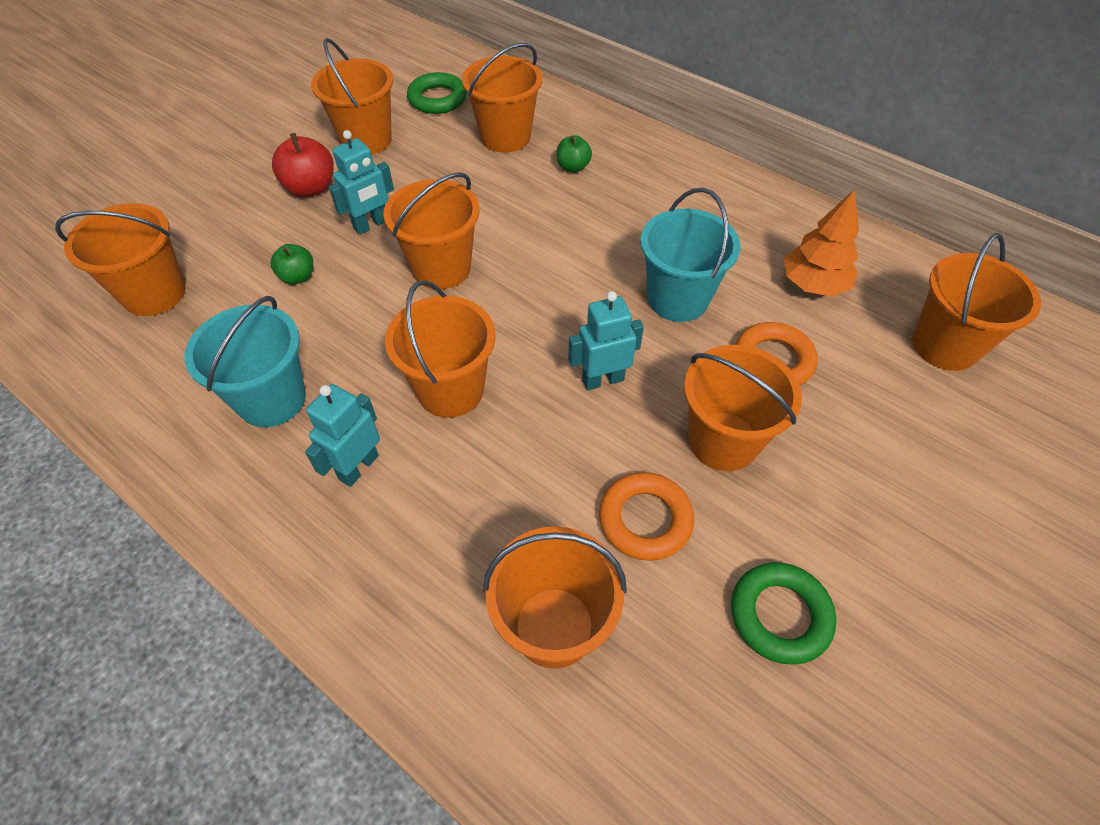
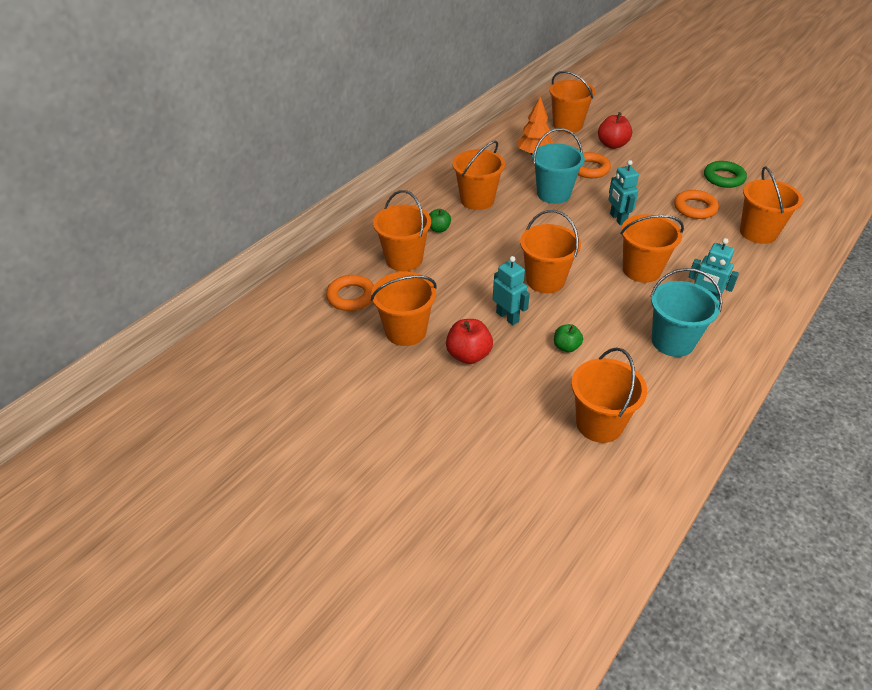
camera: 90 degrees left, 10 degrees down
(437, 99) = (351, 296): green ring -> orange ring
(723, 441) = (643, 185): orange bucket -> orange bucket (477, 200)
(882, 413) = (612, 145): none -> red apple

